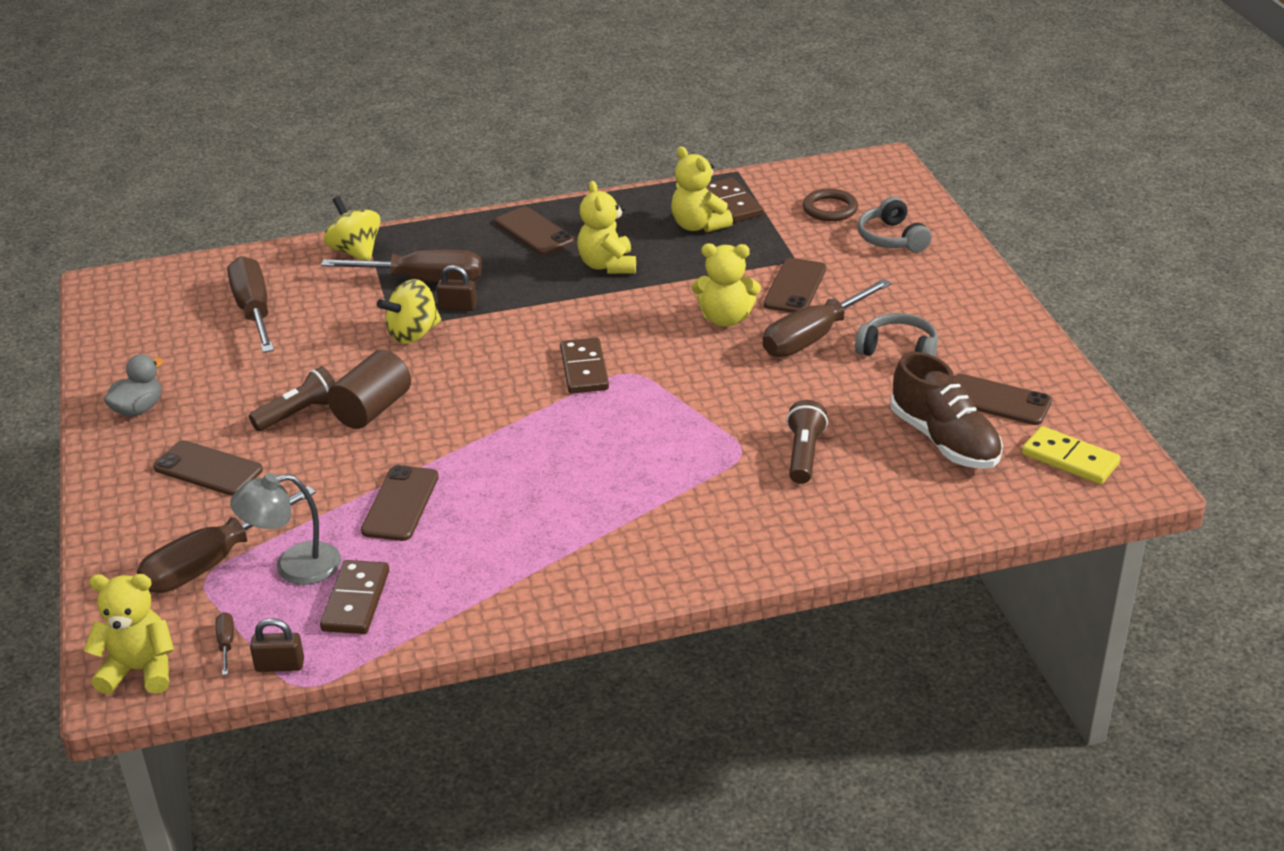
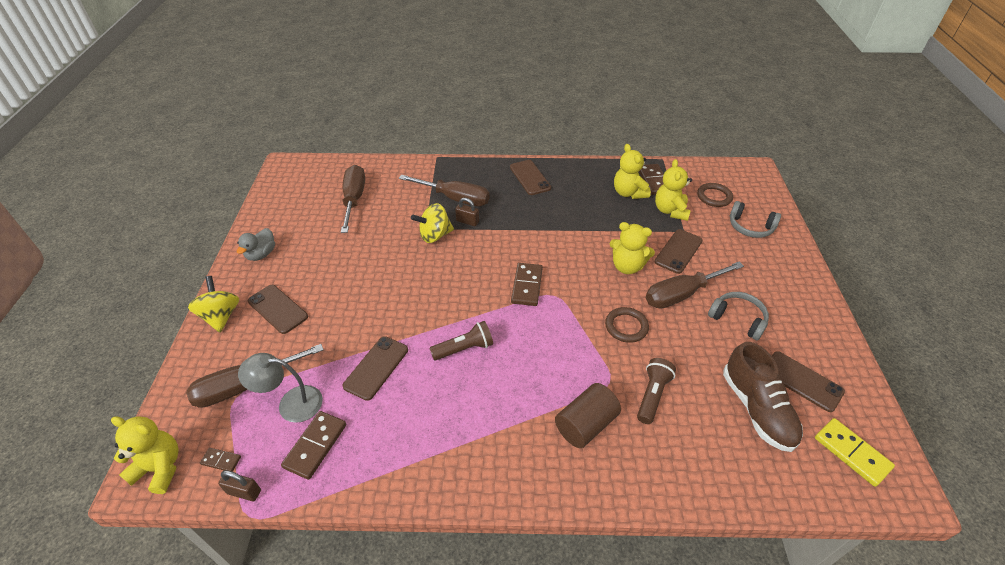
camera: 15 degrees right, 10 degrees up
(138, 409) = (261, 254): grey duck -> grey duck turned 150 degrees clockwise
(226, 643) = (221, 460): brown screwdriver -> brown domino
(299, 413) = (347, 279): brown flashlight -> brown flashlight (464, 348)
(355, 252) = (425, 171): yellow spinning top -> yellow spinning top (221, 316)
(372, 409) = (389, 286): brown cylinder -> brown cylinder (585, 424)
(607, 265) = (565, 210): yellow teddy bear -> yellow teddy bear (670, 211)
(746, 388) = (626, 326): none -> brown ring
(892, 238) = (750, 227): grey headphones -> grey headphones turned 60 degrees counterclockwise

